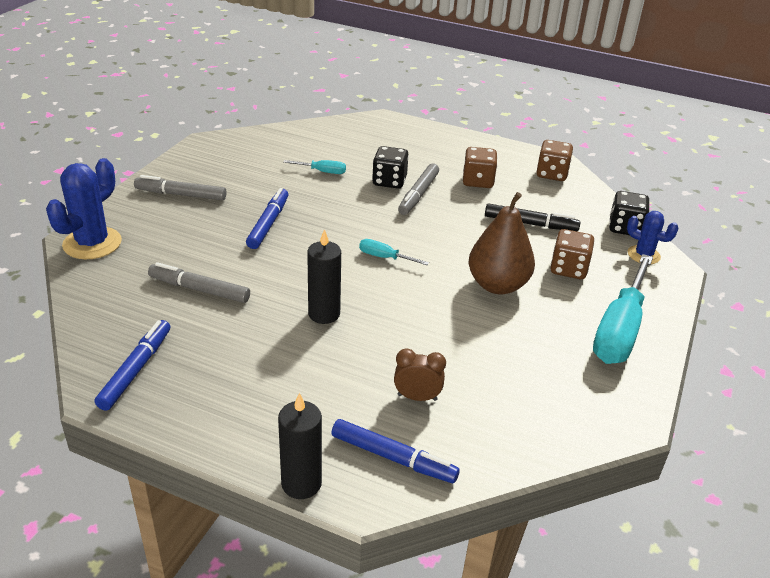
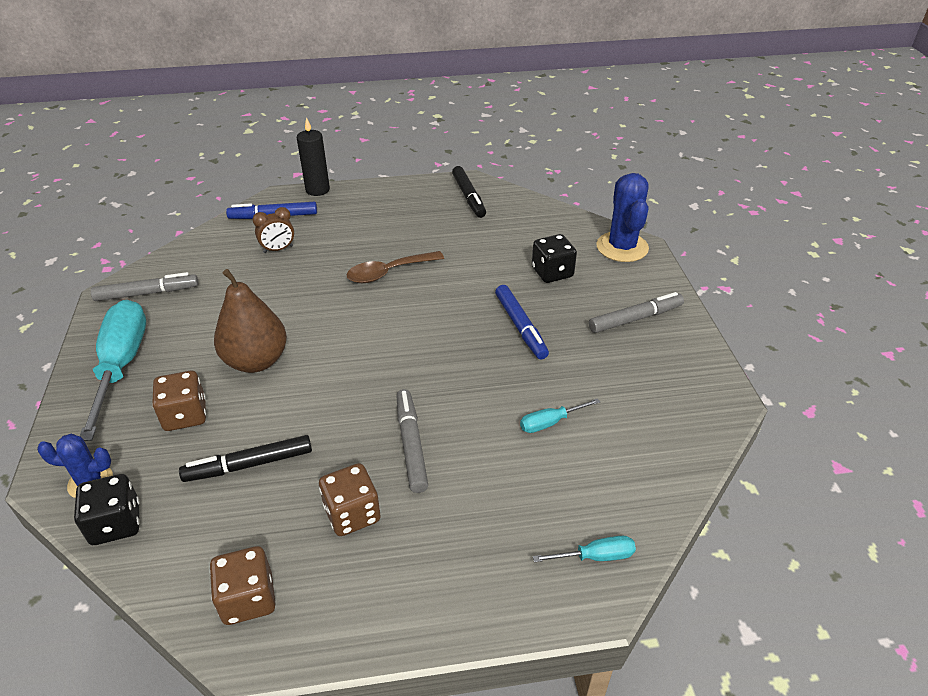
camera: 150 degrees right, 5 degrees up
(136, 369) = (469, 197): blue marker -> black marker
(199, 289) = (497, 251): grey marker -> grey marker (147, 293)
(324, 314) = (388, 272): black candle -> brown spoon
(385, 257) = (382, 342): turquoise screwdriver -> turquoise screwdriver (595, 556)
(389, 181) = (462, 449): black dice -> black dice (552, 272)

